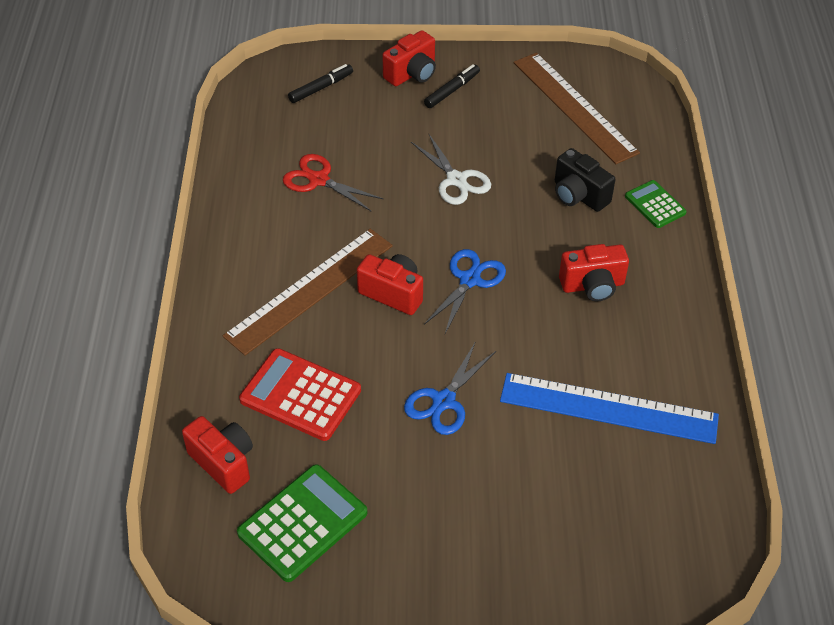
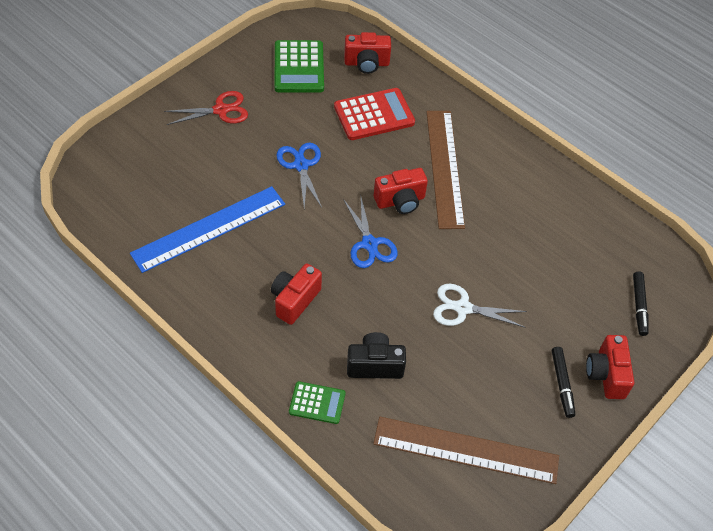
camera: 130 degrees right, 5 degrees up
(318, 180) = (538, 236): red scissors -> red scissors (221, 110)

